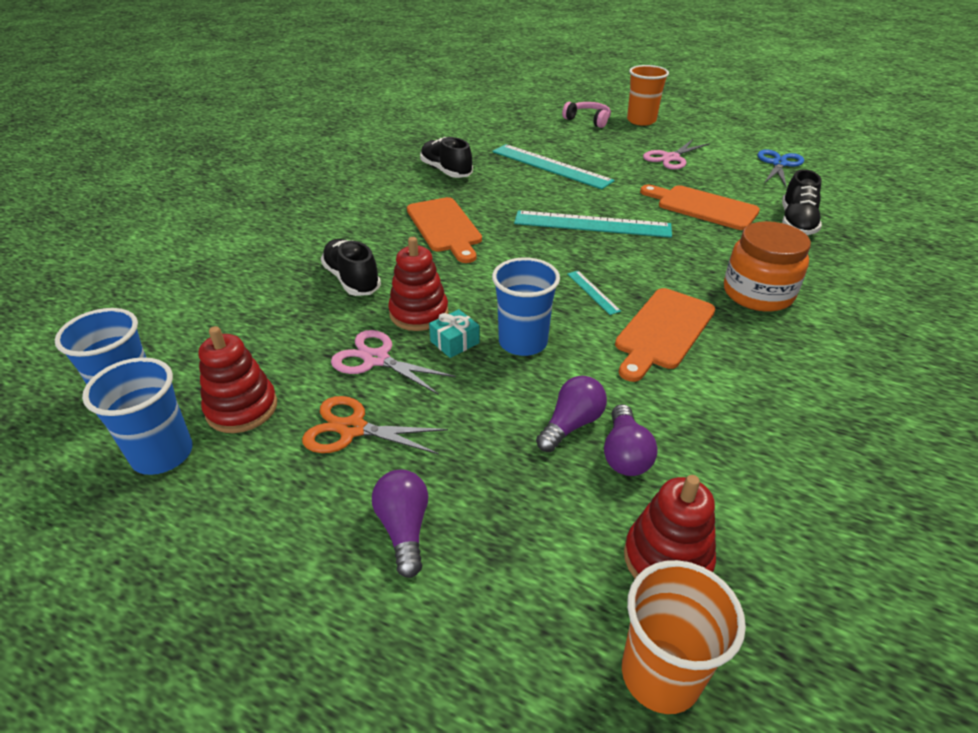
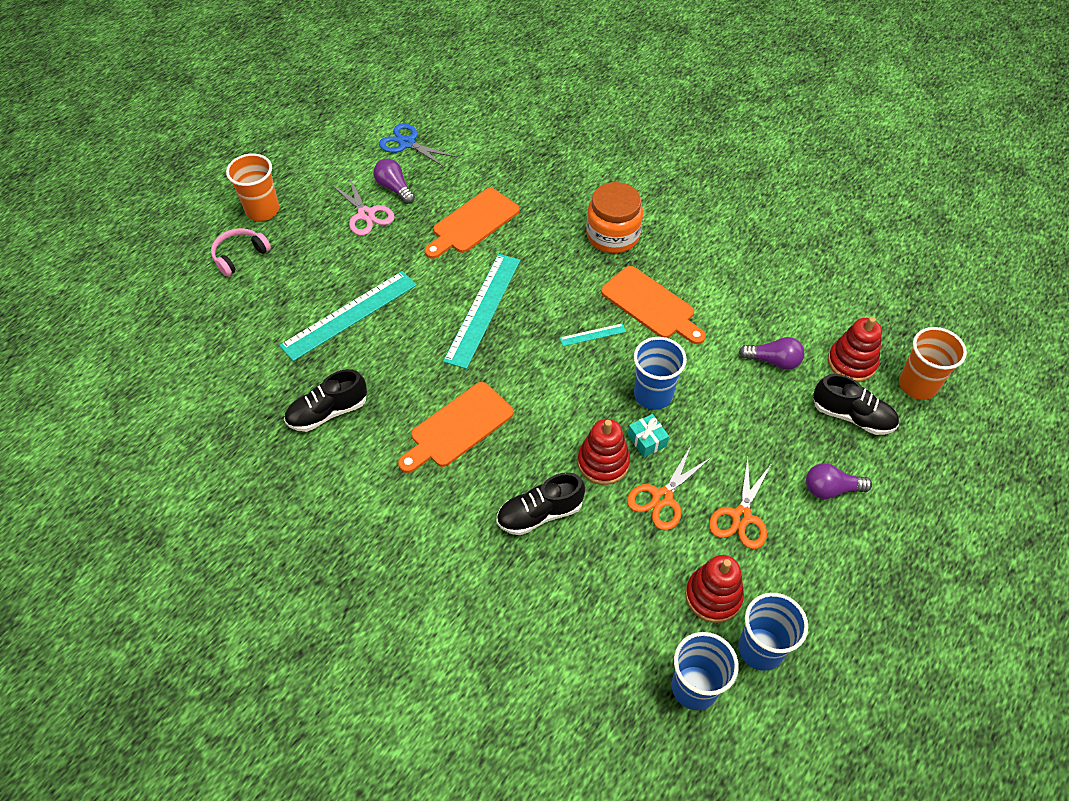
camera: 80 degrees left, 15 degrees up
(376, 359) = (662, 498): pink scissors -> orange scissors
(445, 227) = (458, 427): orange cutting board -> orange cutting board turned 150 degrees clockwise
(571, 424) = (745, 383): purple light bulb -> purple light bulb (394, 188)
(796, 223) = (516, 174): black shoe -> black shoe (852, 416)

